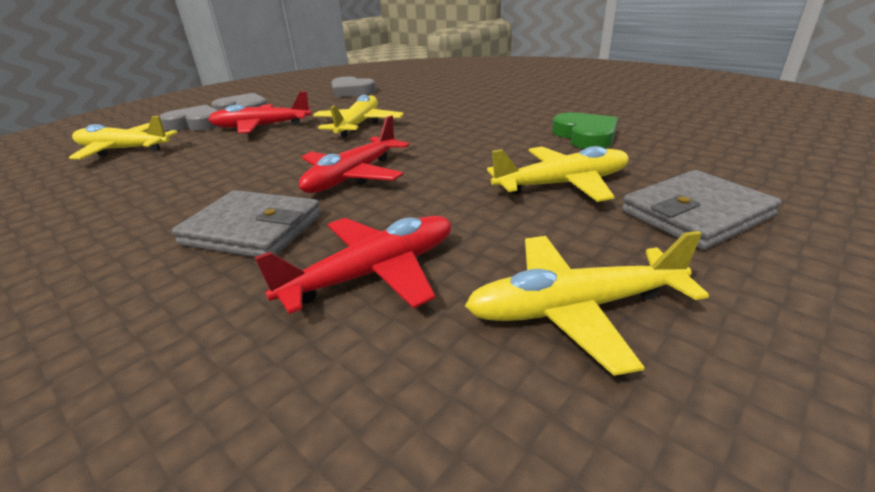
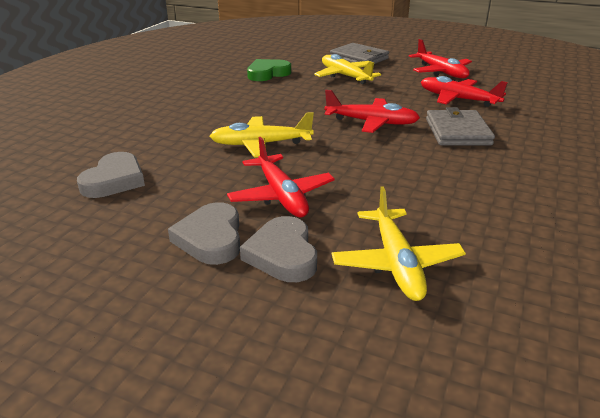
camera: 110 degrees left, 0 degrees up
(575, 308) = (441, 72): yellow plane -> red plane

